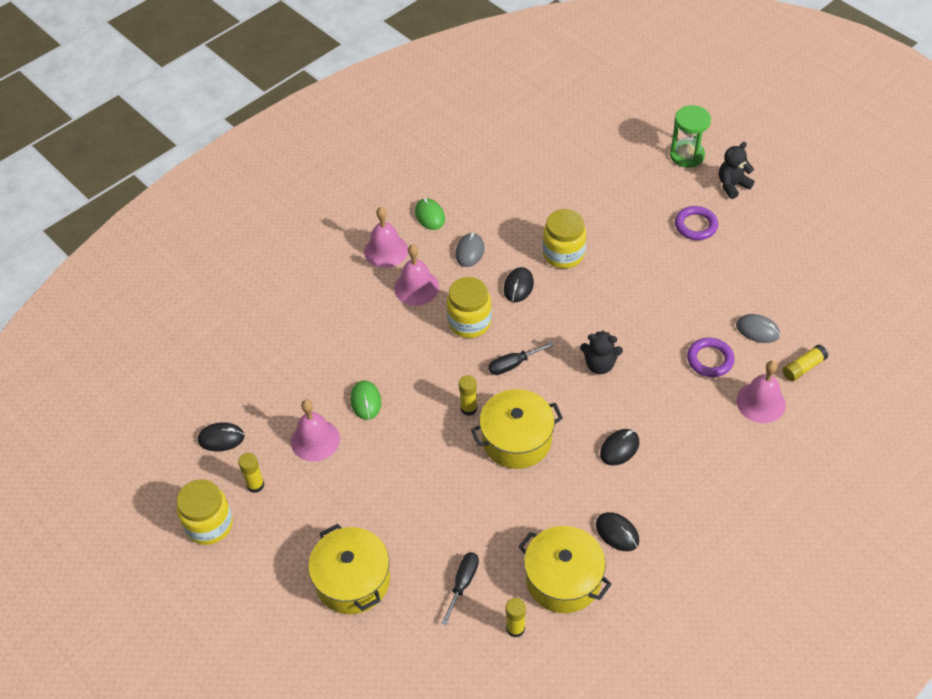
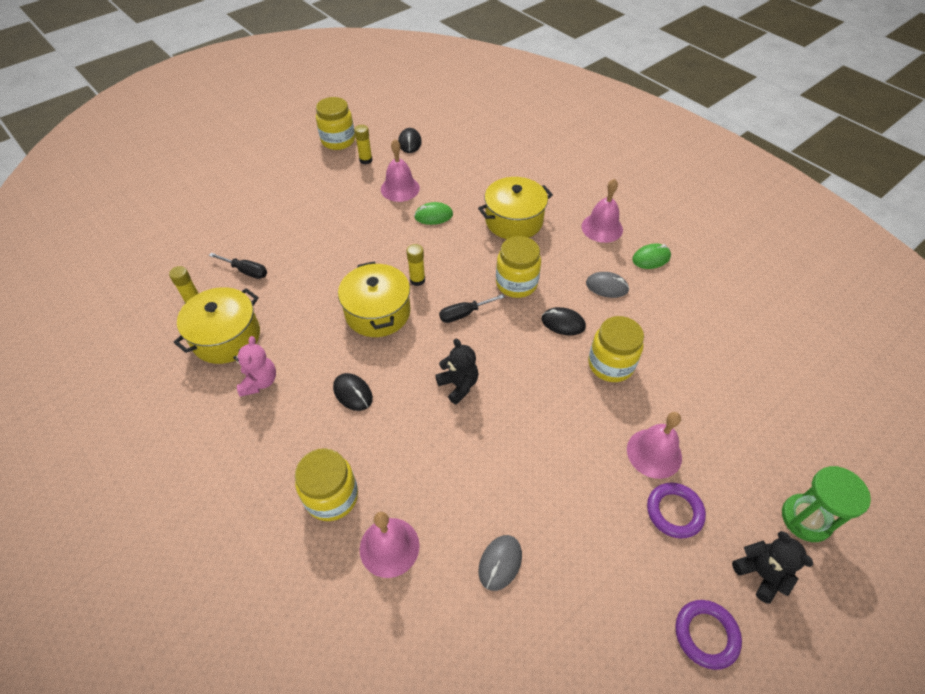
camera: 90 degrees right, 0 degrees up
(352, 580) = (270, 210): yellow pot -> yellow pot (514, 221)
(416, 287) = (558, 247): pink bell -> pink bell (654, 453)
(513, 364) = (464, 314): black screwdriver -> black screwdriver turned 90 degrees counterclockwise
(599, 364) = (458, 385): black teddy bear -> black teddy bear turned 135 degrees clockwise
(617, 533) = (259, 382): black mouse -> pink teddy bear
(710, 360) = (457, 497): purple ring -> purple ring (706, 635)
(726, 449) = (332, 496): none -> yellow jar
(803, 368) = (436, 613): yellow glue stick -> none

